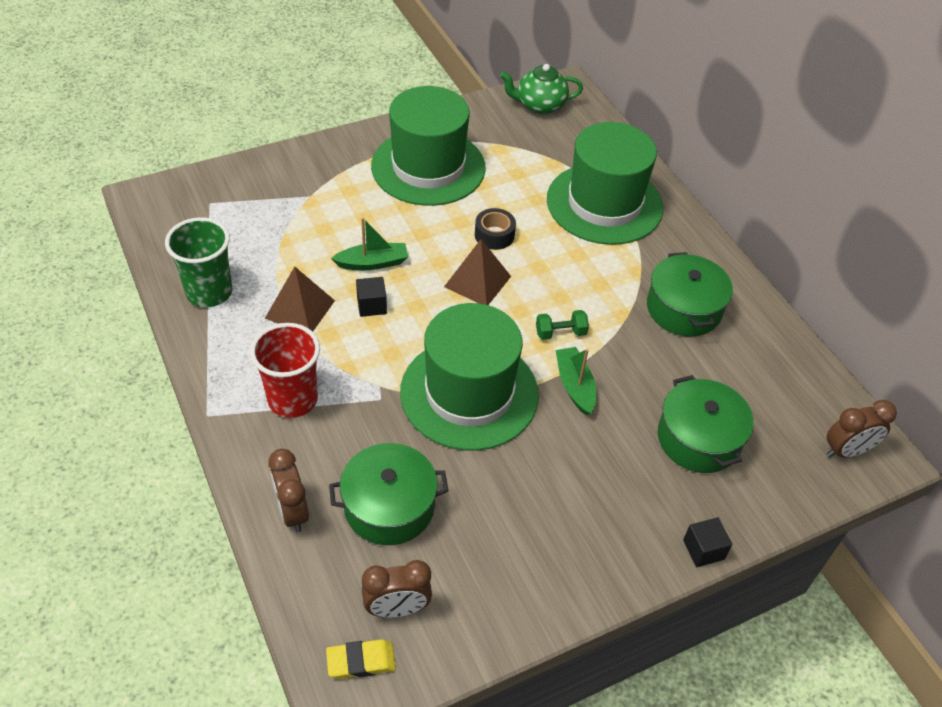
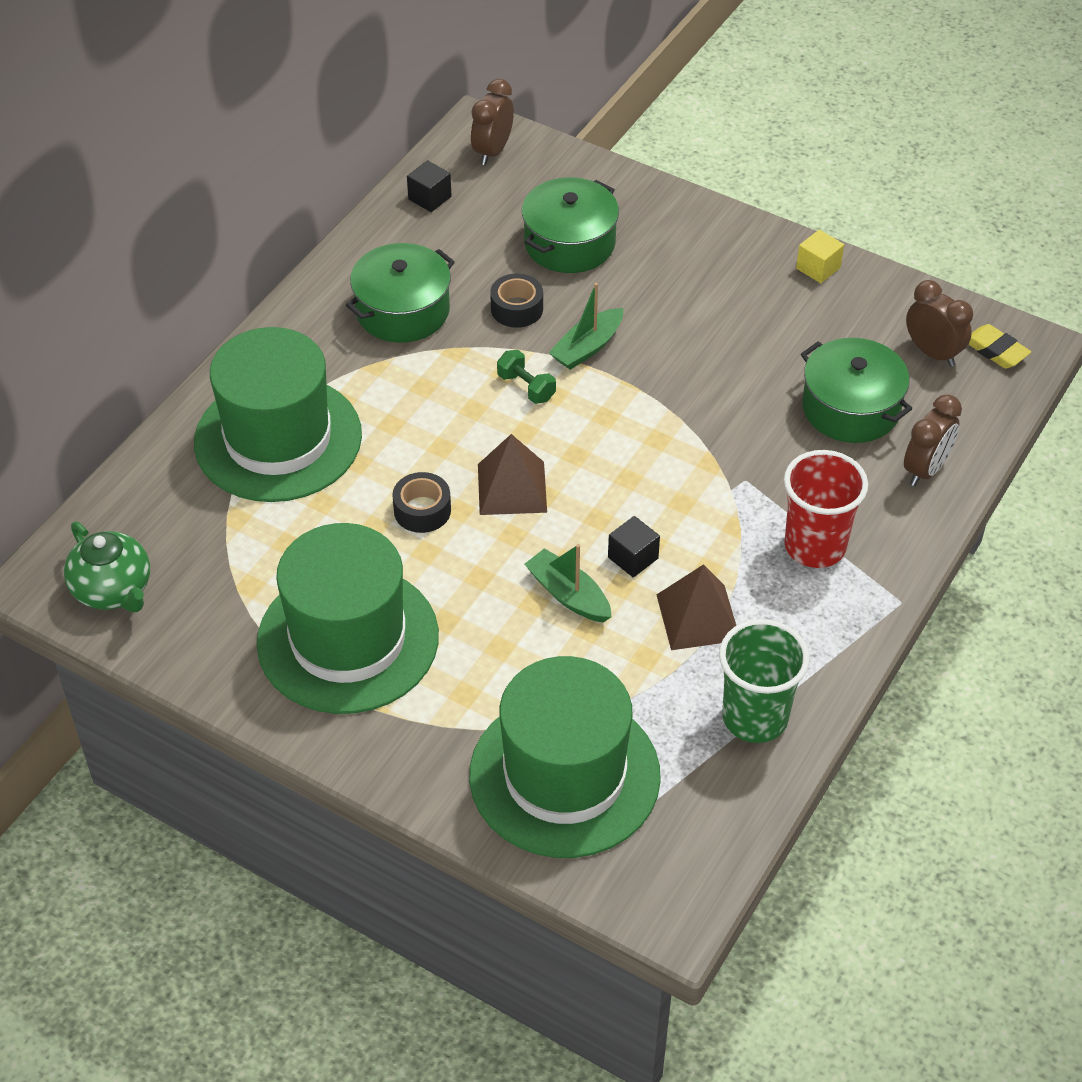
camera: 120 degrees left, 0 degrees up
(469, 393) = (672, 418): green hat -> green hat (564, 775)
(556, 594) = (818, 268): none -> yellow cube
(644, 368) = (517, 309): none -> black tape
(703, 549) = (686, 202): black cube -> black cube (429, 198)
(846, 451) = (492, 151): brown clock -> brown clock turned 105 degrees counterclockwise

